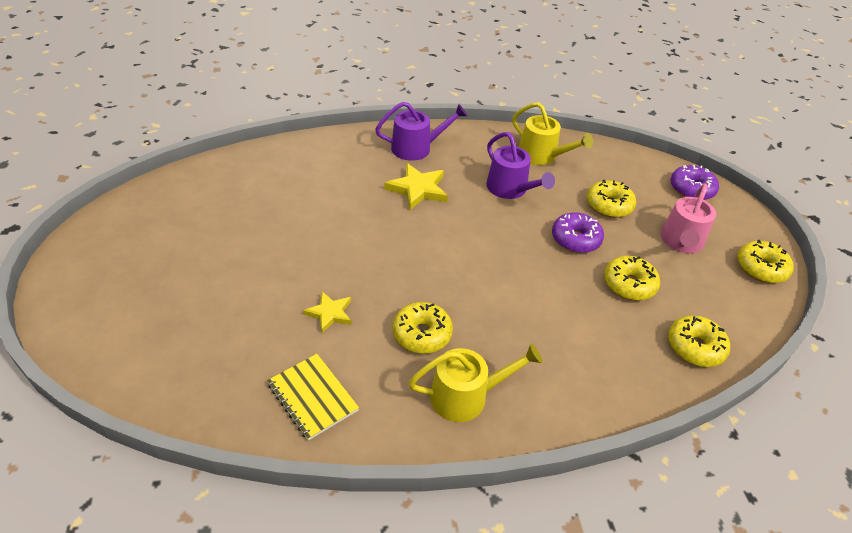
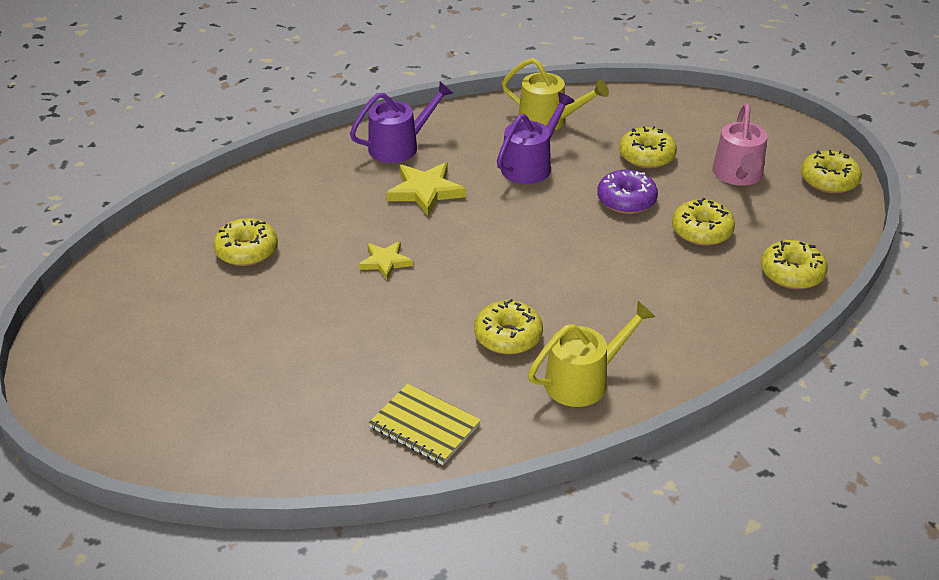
camera: 15 degrees left, 5 degrees down
(260, 202) = (247, 251): none -> yellow donut
(330, 313) = (397, 343): yellow star -> yellow star (385, 262)
(510, 189) = (530, 165): purple watering can -> purple watering can turned 90 degrees counterclockwise
(691, 189) = (727, 117): purple donut -> none

